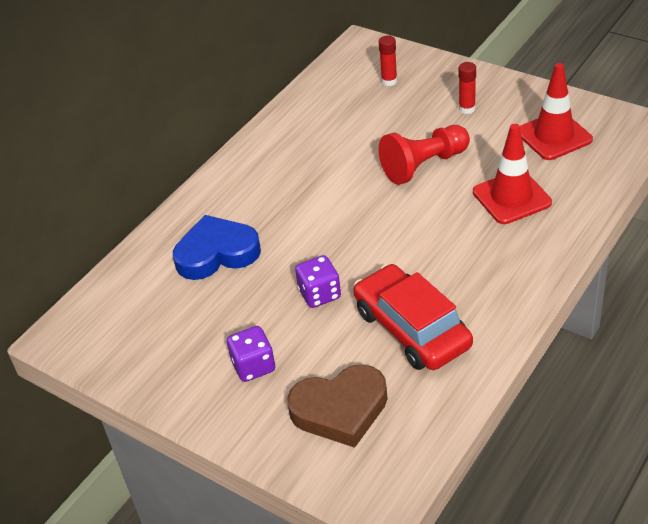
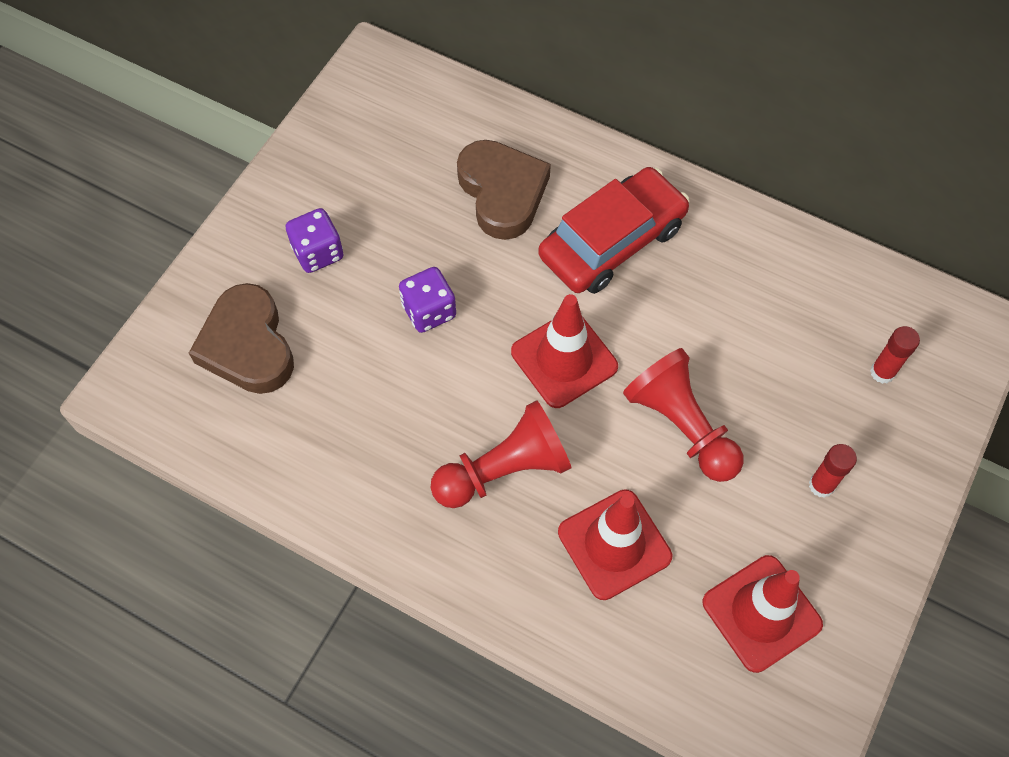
camera: 80 degrees right, 20 degrees up
(217, 253) = (502, 192): blue heart -> brown heart
(369, 220) = (564, 359): none -> red traffic cone
(412, 328) = (366, 417): red car -> red car (612, 241)
(457, 250) = (504, 470): none -> red pawn

